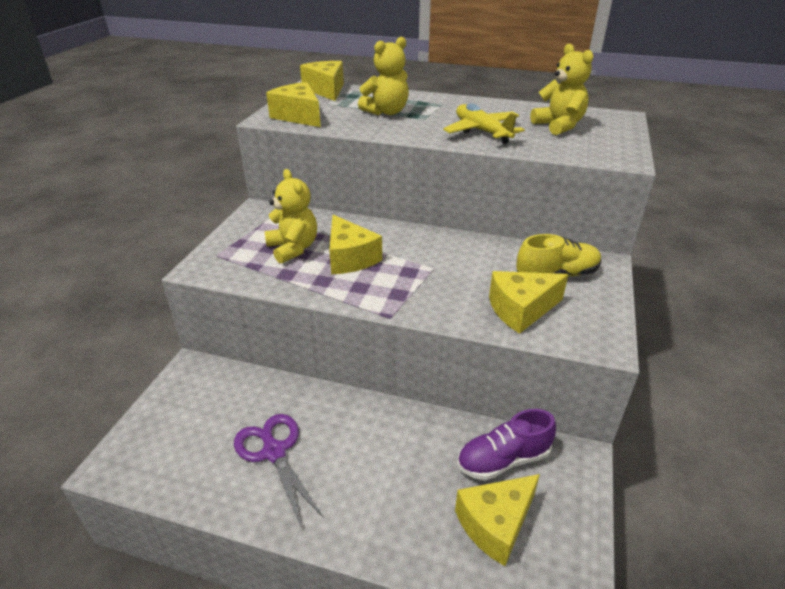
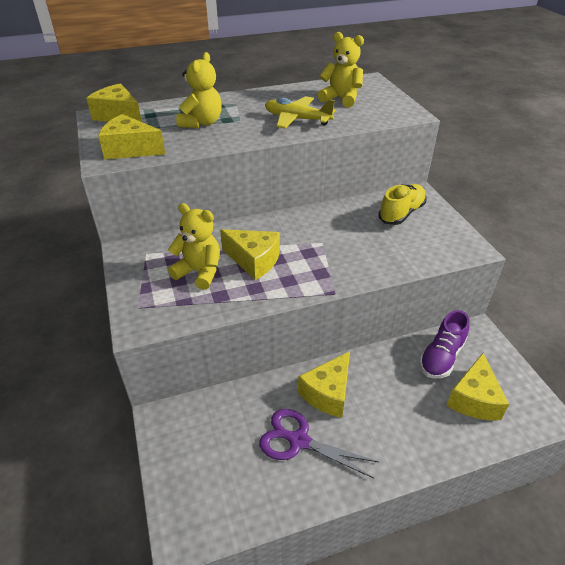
camera: 35 degrees left, 5 degrees up
(521, 309) = (407, 248): yellow cheese -> yellow cheese (328, 393)

